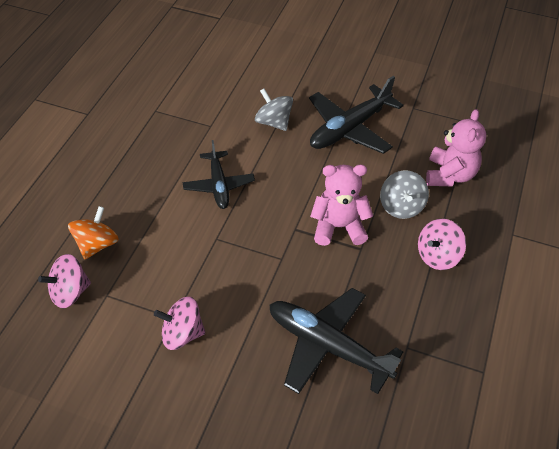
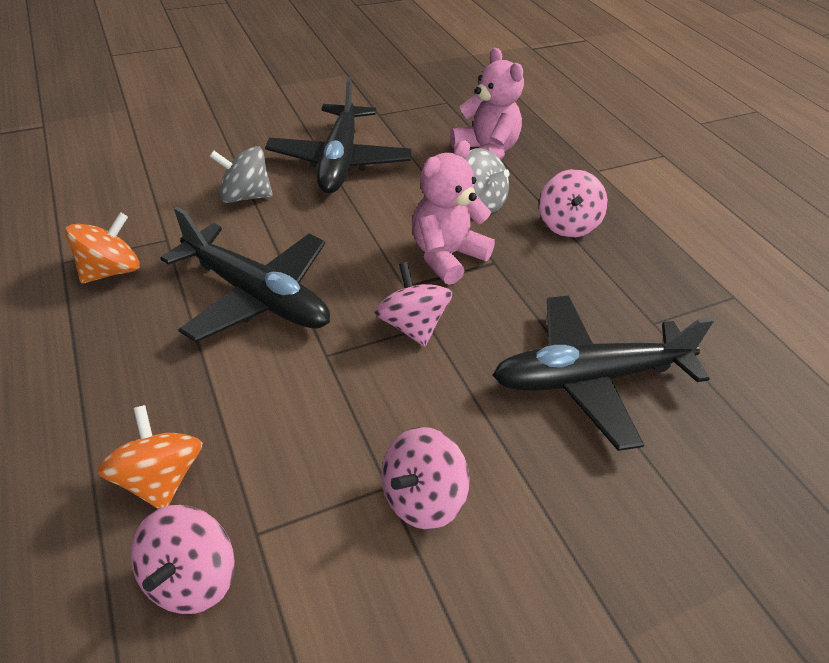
camera: 45 degrees left, 5 degrees down
(170, 129) = (111, 271): none -> orange spinning top
(219, 185) = (257, 296): black plane -> black plane, size x1.56
(273, 253) = (412, 326): none -> pink spinning top

